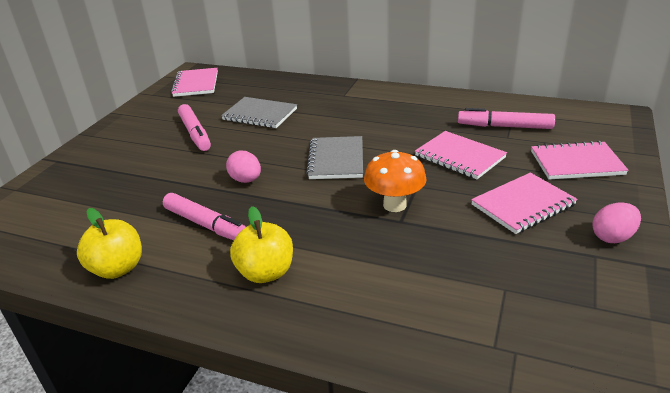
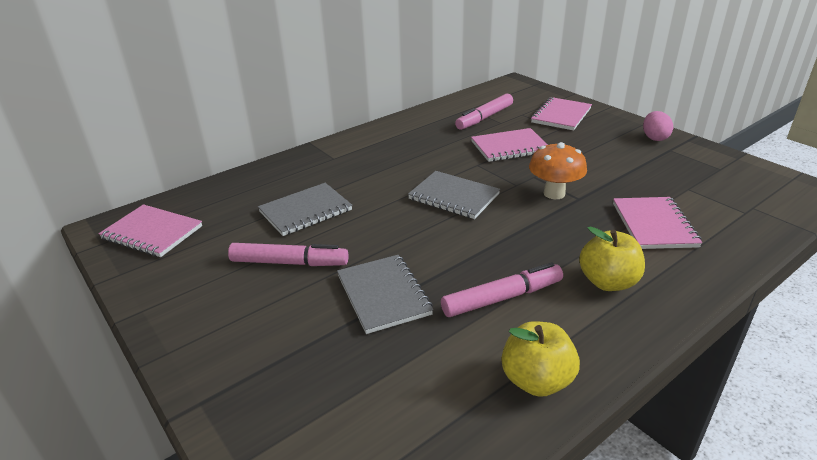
camera: 60 degrees left, 0 degrees up
(181, 177) = (383, 295): none -> grey notebook
(246, 180) = (437, 254): pink egg -> none
(523, 205) = (596, 149): pink notebook -> pink notebook (654, 225)

